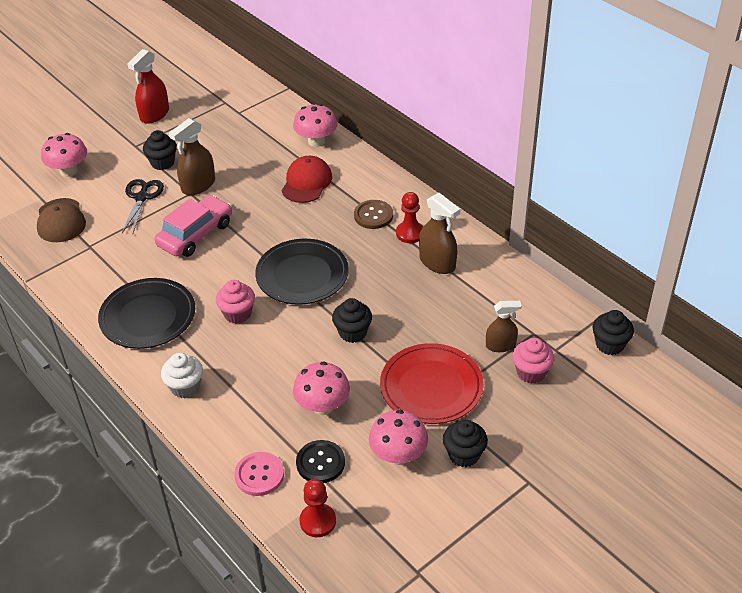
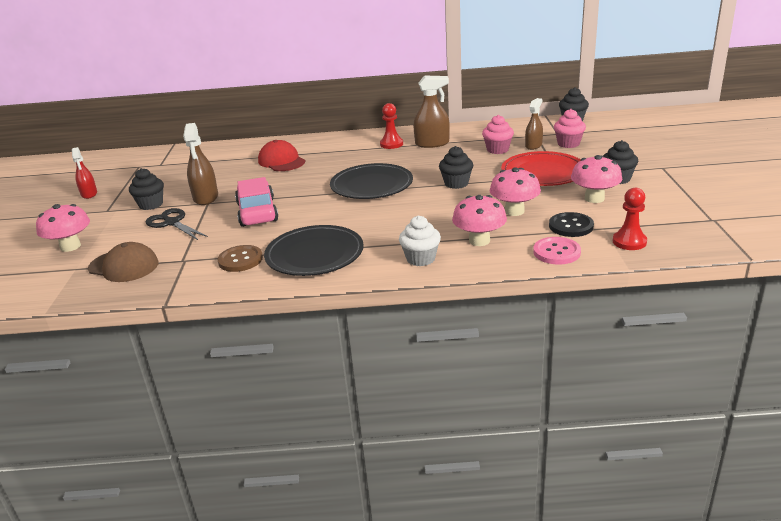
camera: 50 degrees left, 15 degrees down
(154, 114) = (89, 194): red spray bottle -> red spray bottle, size x0.66
(237, 314) = (372, 218): pink cupcake -> pink cupcake (497, 150)
(316, 141) = (247, 148): pink mushroom -> pink mushroom (479, 241)
(373, 215) = (355, 150): brown button -> brown button (240, 260)

